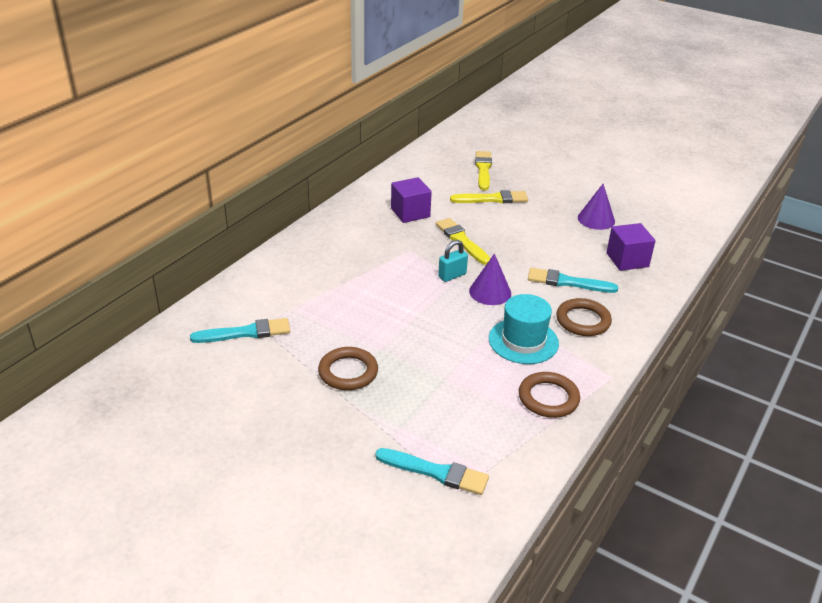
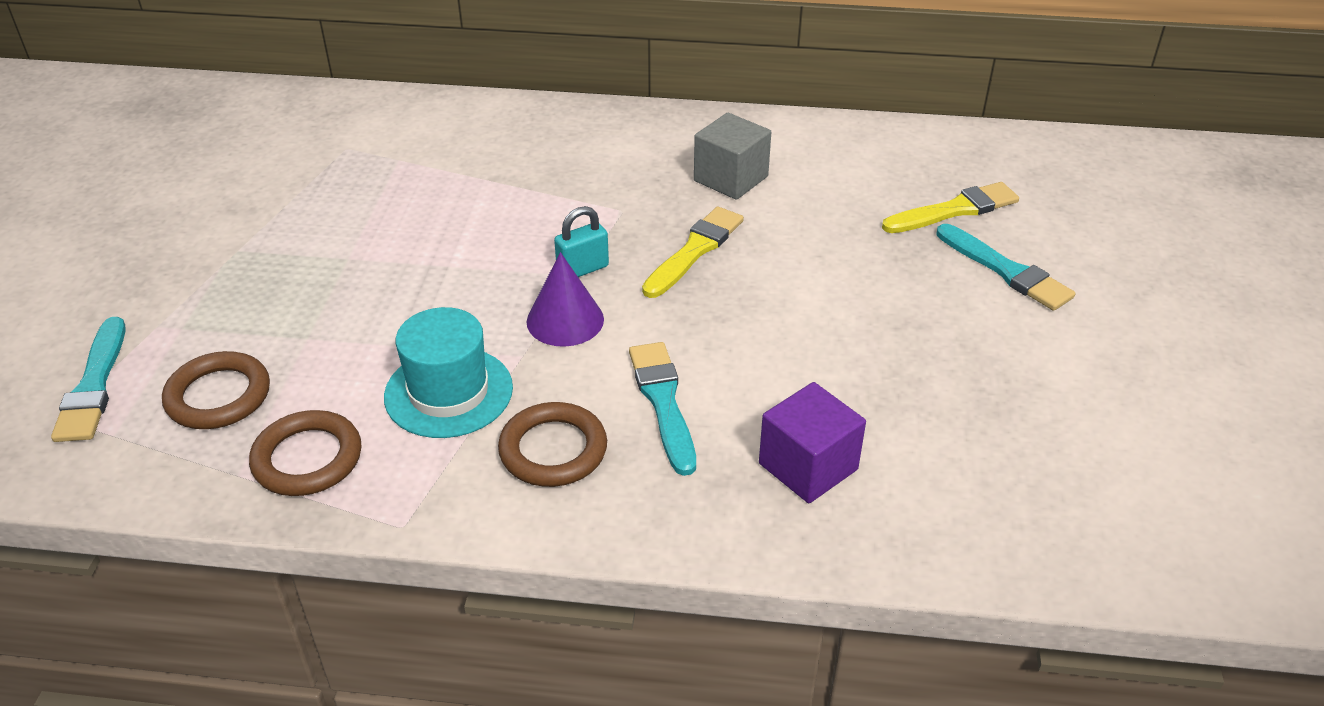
camera: 65 degrees right, 5 degrees up
(246, 332) = (325, 144): turquoise brush -> turquoise brush (1006, 271)
(348, 372) = (282, 247): brown ring -> brown ring (218, 396)
(410, 213) = (731, 179): purple cube -> grey cube
(452, 275) = (583, 269): turquoise padlock -> turquoise padlock turned 60 degrees counterclockwise
(492, 199) = (862, 247): yellow brush -> none
(596, 219) = (922, 389): purple cone -> none

